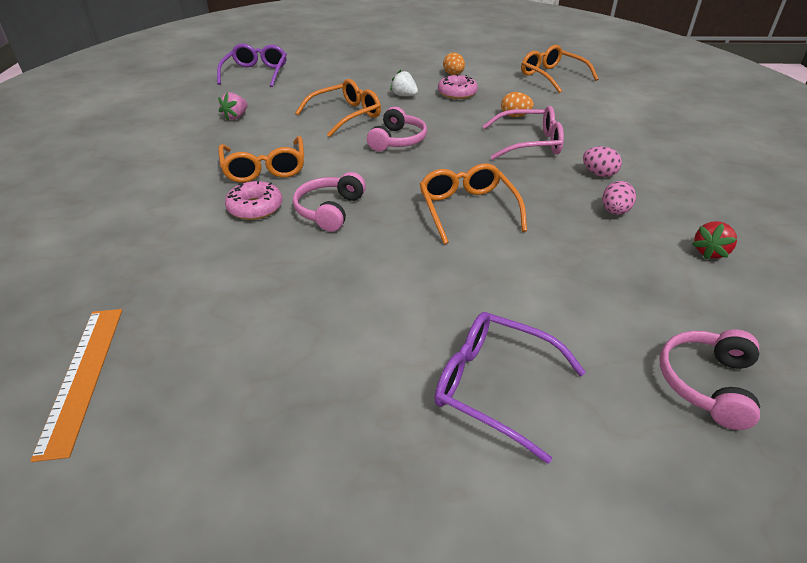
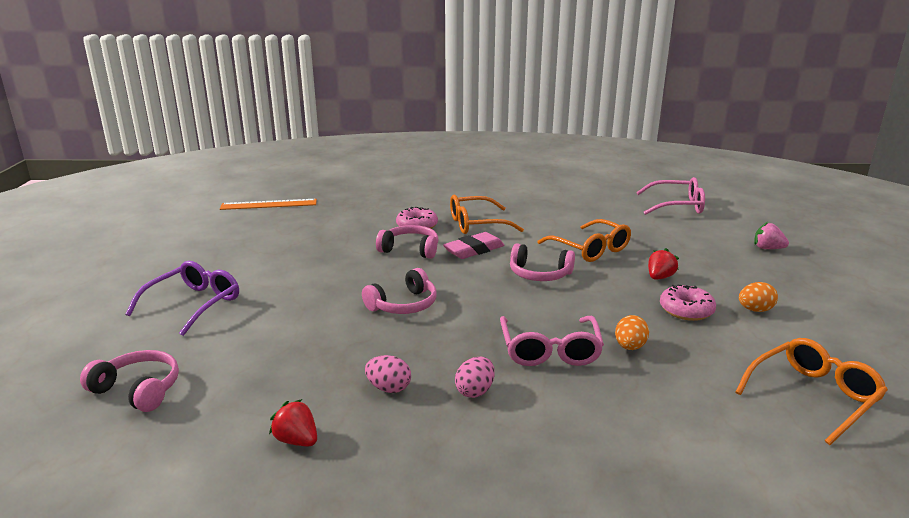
camera: 90 degrees right, 15 degrees down
(236, 117) = (570, 207): pink strawberry -> pink strawberry (767, 248)
(256, 73) = (676, 206): purple glasses -> pink glasses
(337, 171) = (474, 250): none -> pink eraser
(404, 95) = (659, 277): white strawberry -> red strawberry
(467, 210) = (403, 305): orange glasses -> pink headphones

